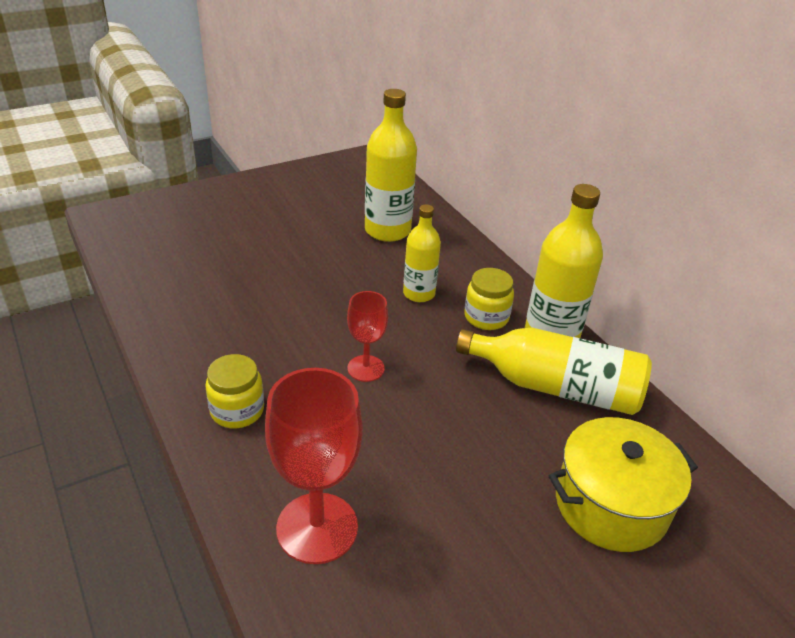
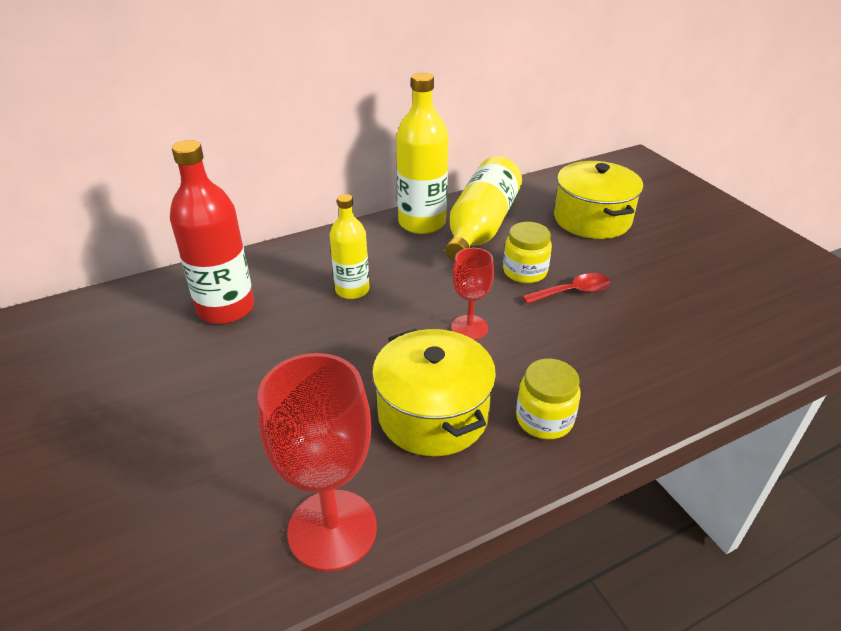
camera: 85 degrees left, 0 degrees up
(254, 342) = (433, 414): none -> yellow pot
(317, 528) = (666, 356): red goblet -> red goblet (332, 529)
(387, 230) = (226, 308): yellow bottle -> red bottle
(433, 458) = (573, 292): none -> red spoon
(486, 317) = (392, 252): yellow jar -> yellow jar (525, 271)

